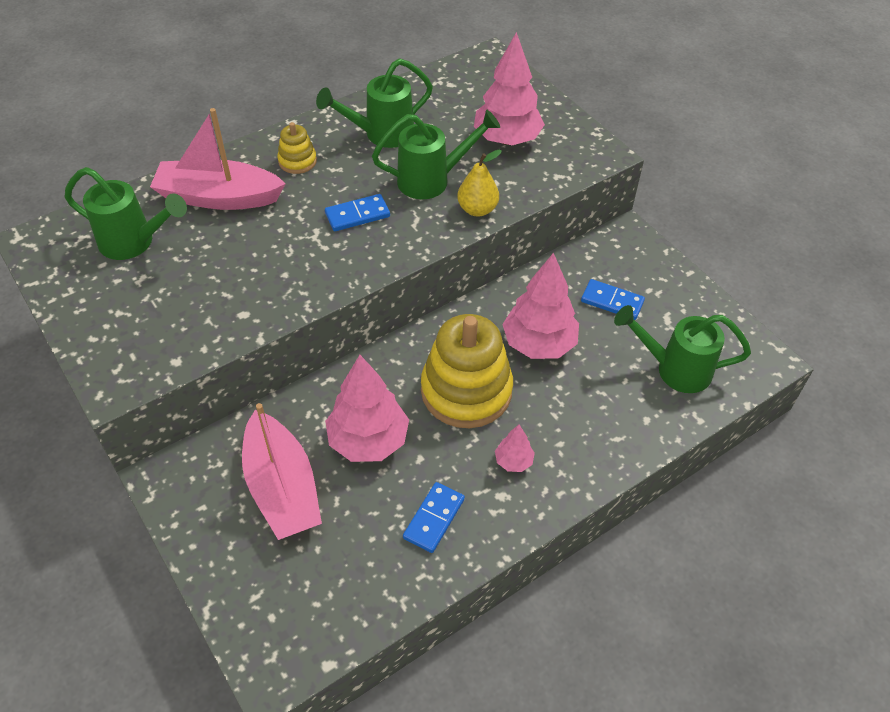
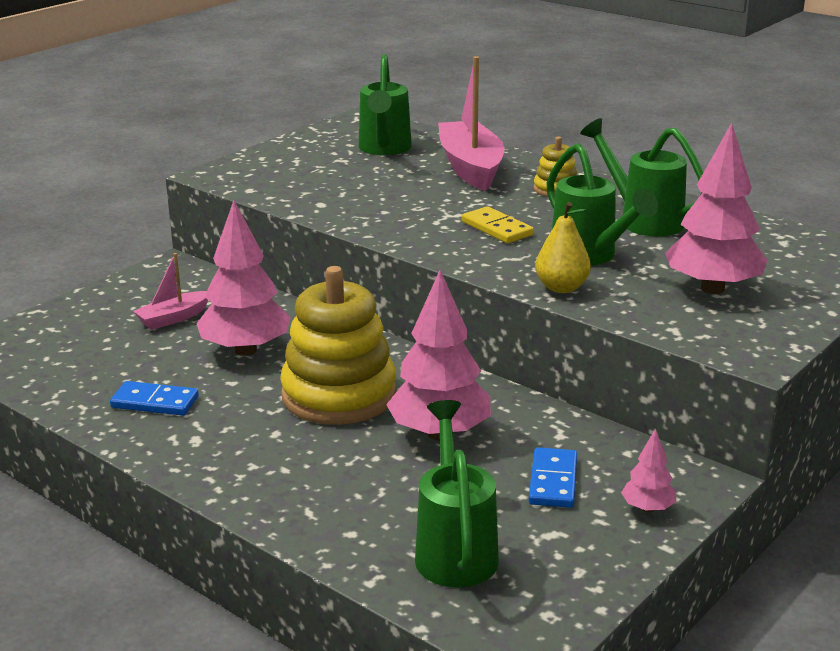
camera: 75 degrees right, 25 degrees down
(282, 488) = (173, 318): pink boat -> pink boat, size x0.53
(357, 215) = (497, 228): blue domino -> yellow domino
(513, 461) = (246, 440): pink tree -> pink tree (647, 508)

